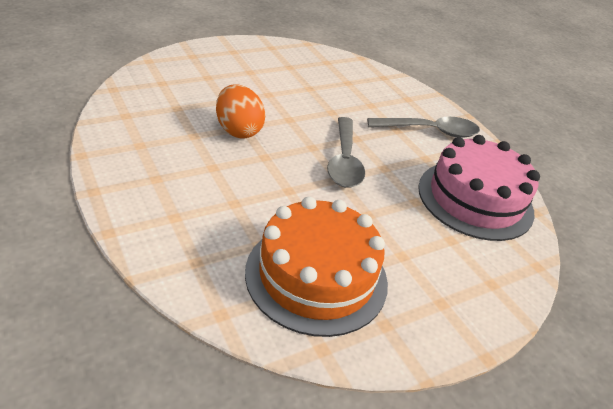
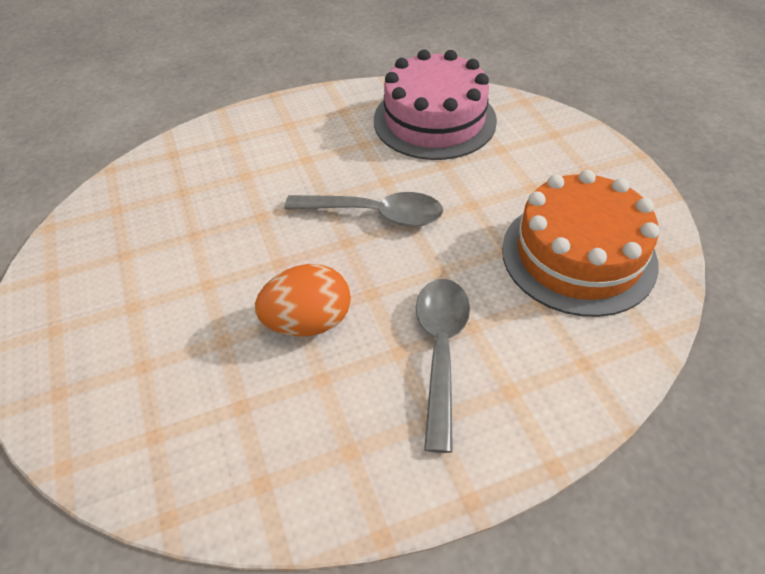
camera: 75 degrees left, 10 degrees up
(430, 131) = (309, 131): grey spoon -> grey spoon (440, 351)

